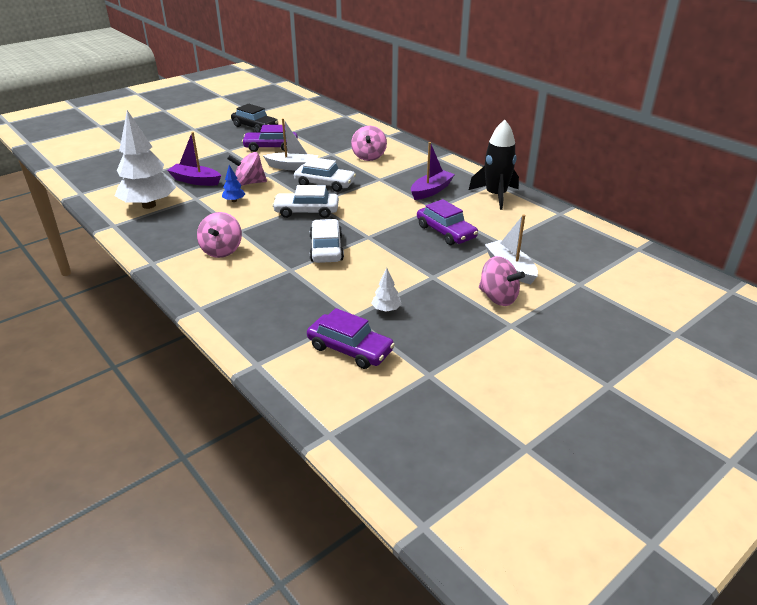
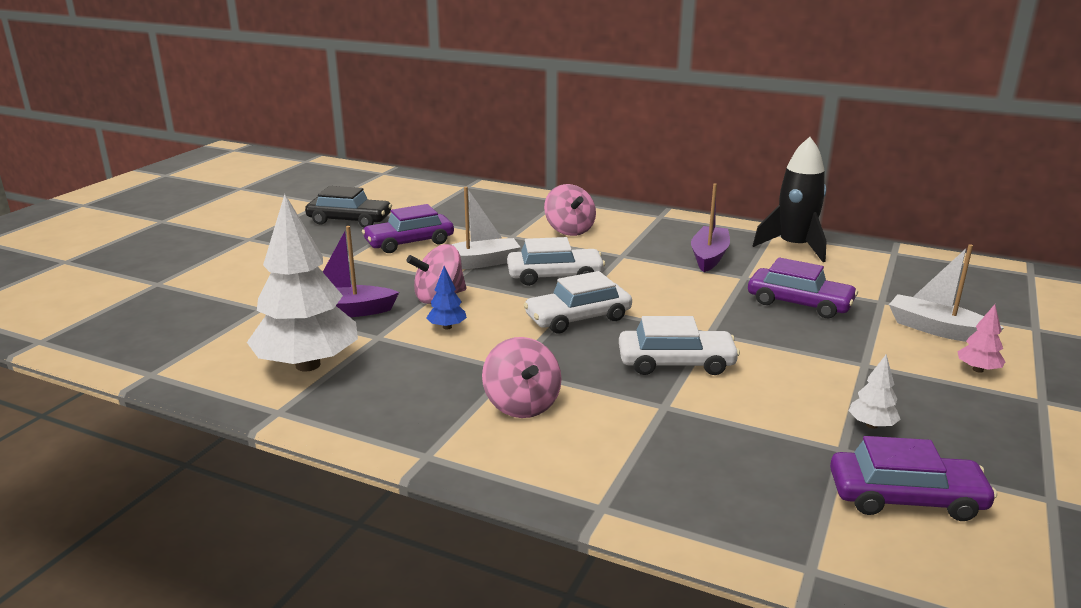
camera: 25 degrees left, 10 degrees down
(326, 249) = (676, 363): white car -> white car turned 120 degrees clockwise
(498, 297) = (977, 370): pink spinning top -> pink tree

